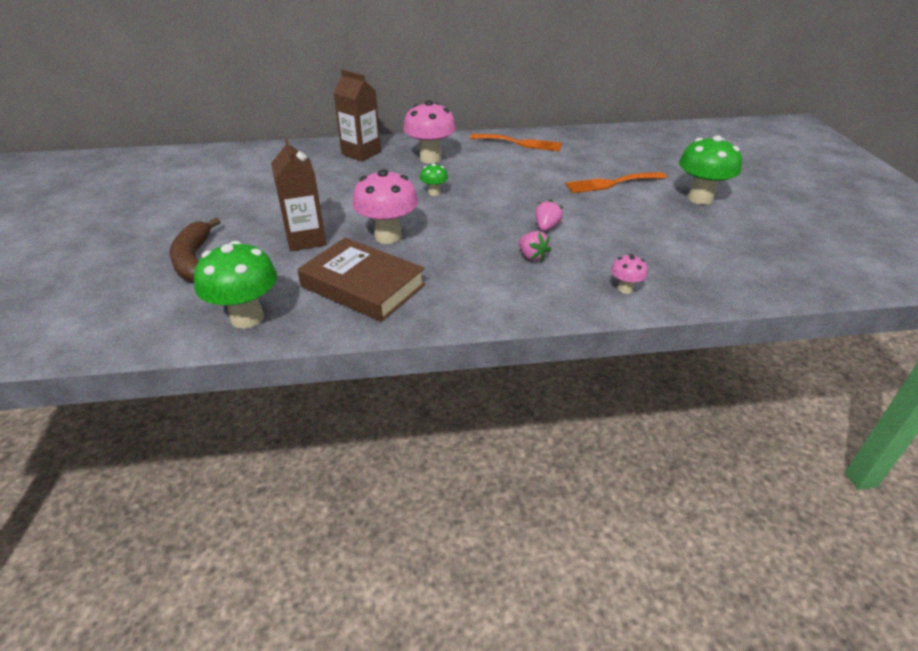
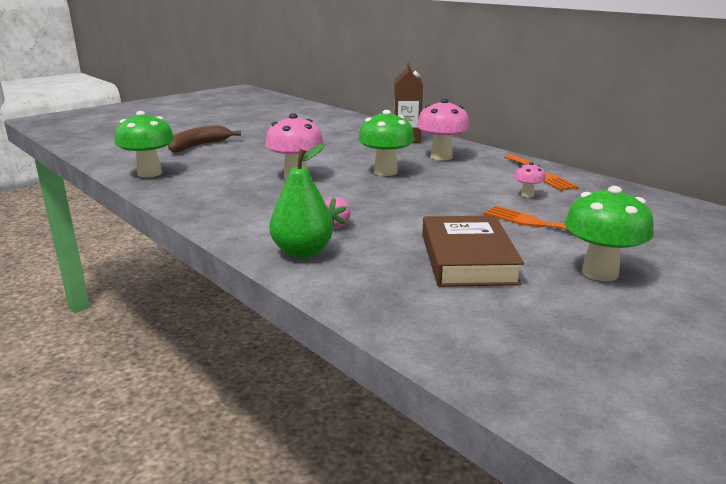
camera: 55 degrees right, 15 degrees down
(306, 239) = (258, 160): brown carton -> none
(362, 286) = (219, 188): brown book -> brown book (467, 259)
(434, 193) = (385, 172): green mushroom -> green mushroom, size x2.03
(546, 227) = (397, 219): pink strawberry -> none
(573, 290) = (302, 252): none -> green pear
(625, 289) = (334, 272): pink mushroom -> pink mushroom (527, 195)

